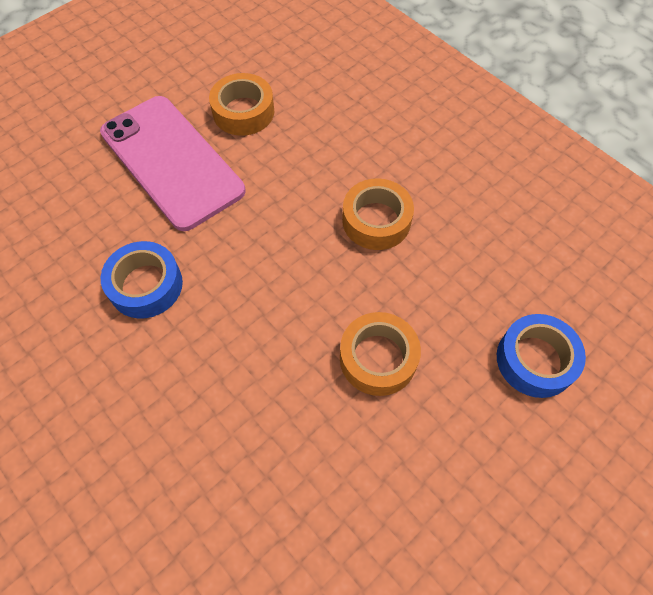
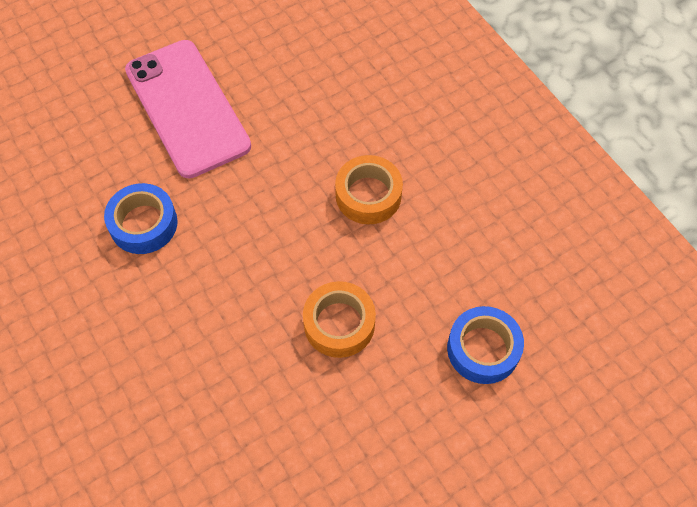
camera: 10 degrees right, 0 degrees up
(243, 112) = (265, 67): orange tape -> none

